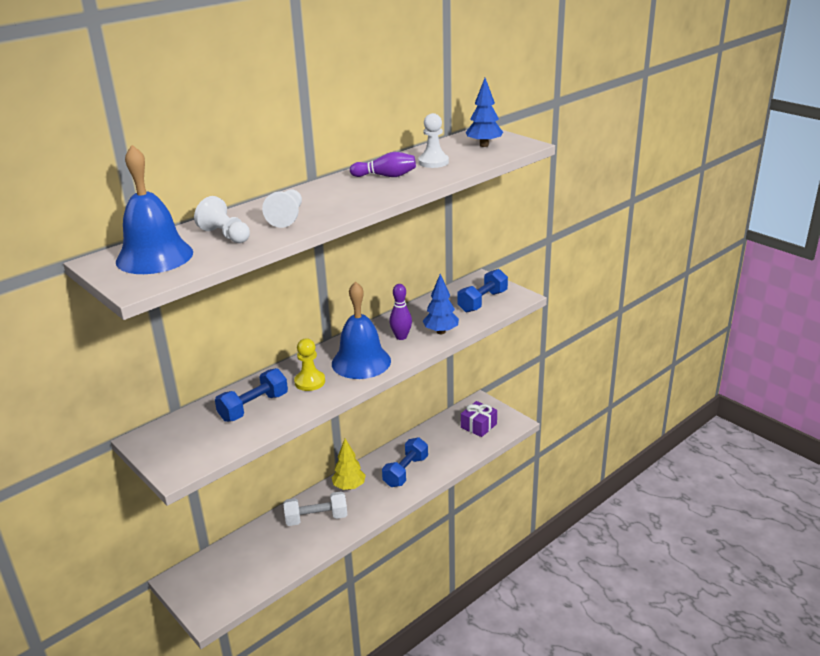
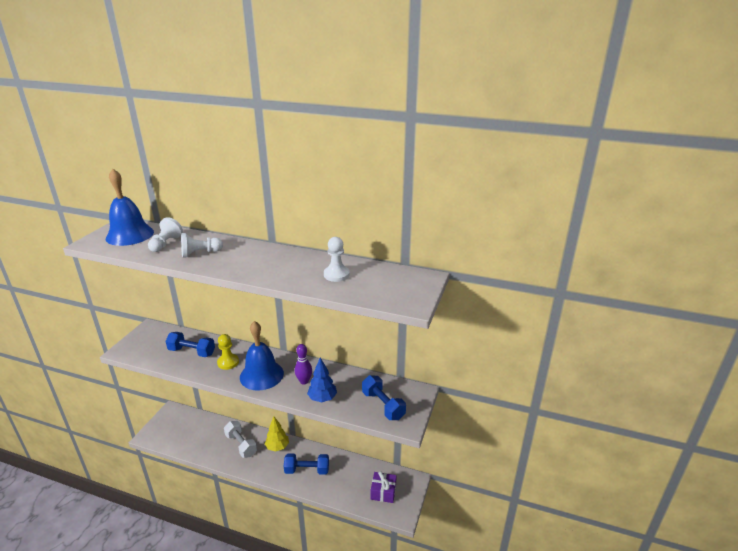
camera: 60 degrees right, 0 degrees up
(386, 176) = (294, 264): purple bowling pin -> none
(482, 301) = (383, 405): blue dumbbell -> blue dumbbell turned 45 degrees clockwise
(484, 145) = (394, 286): blue tree -> none

